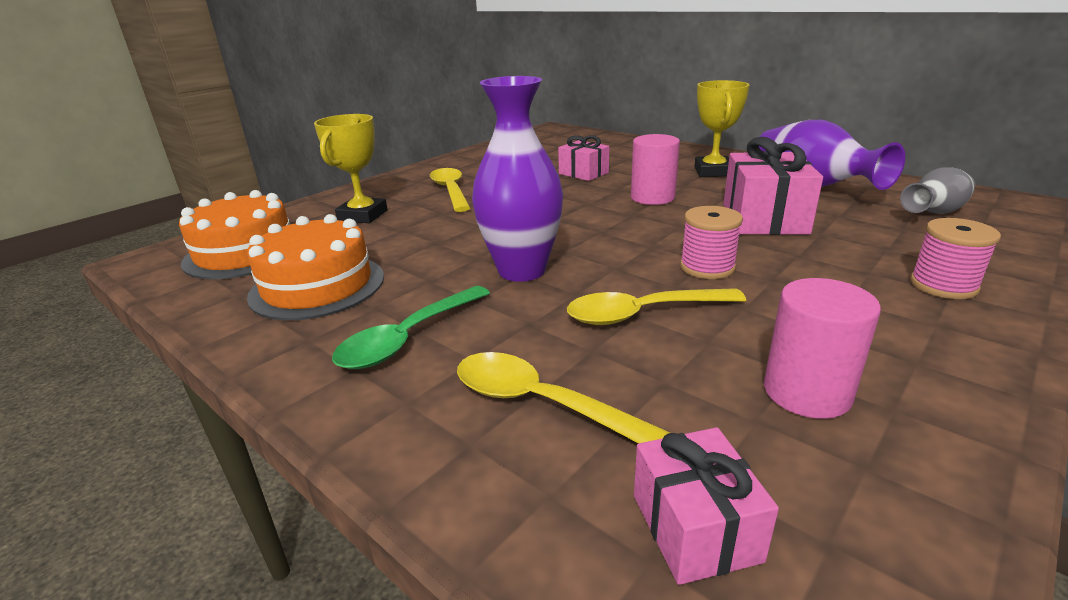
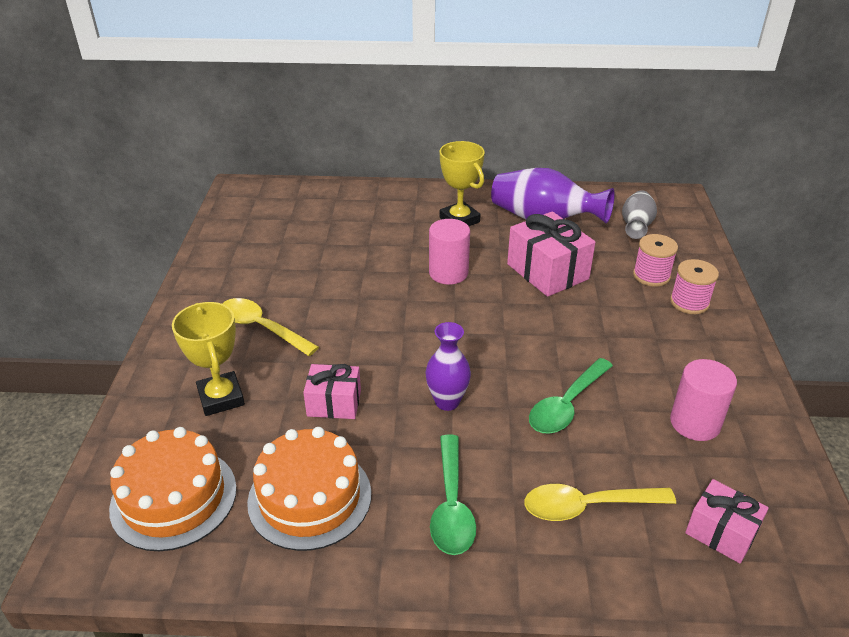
camera: 40 degrees left, 10 degrees up
(522, 270) = (447, 401): purple vase -> purple vase, size x0.61
(583, 173) = (356, 257): pink gift -> pink gift (334, 403)
(643, 314) = (566, 405): yellow spoon -> green spoon
(707, 267) = (560, 341): pink spool -> pink spool (651, 276)

